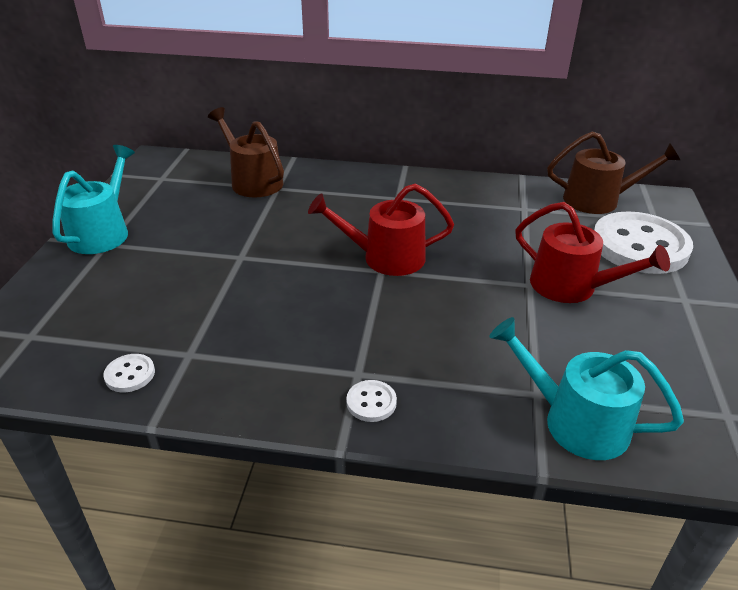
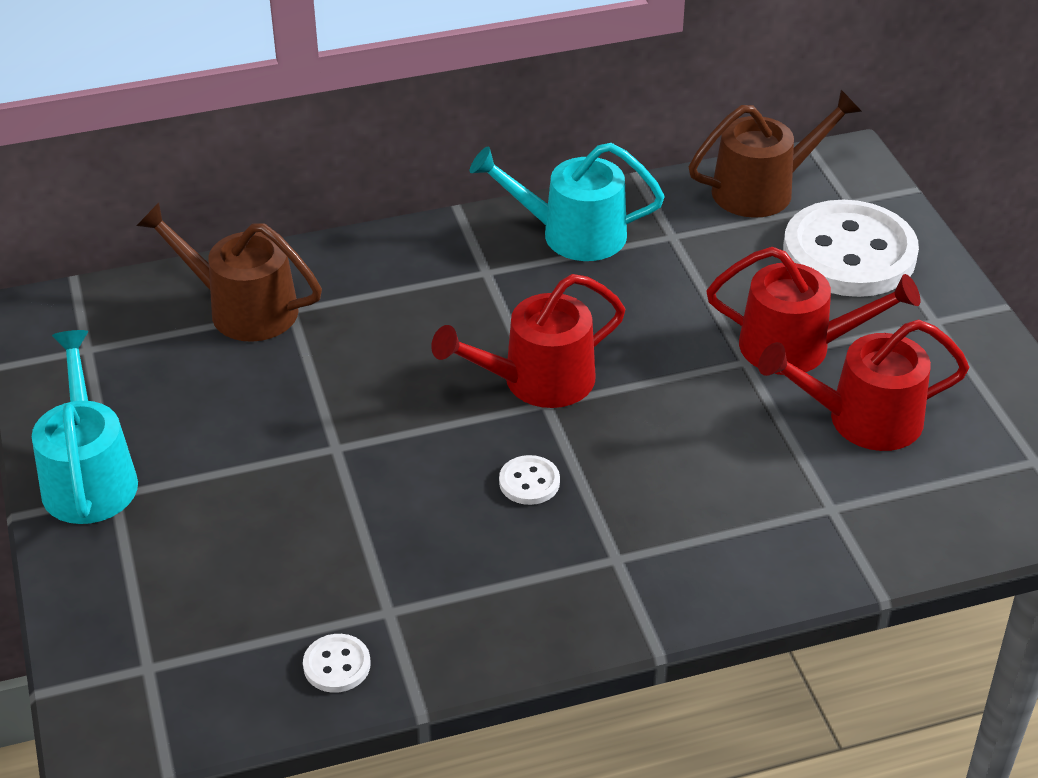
camera: 25 degrees left, 5 degrees up
(371, 402) = (656, 588): white button -> white button (529, 482)
(575, 421) = (887, 526): turquoise watering can -> turquoise watering can (572, 234)
(595, 343) = (863, 419): none -> red watering can

